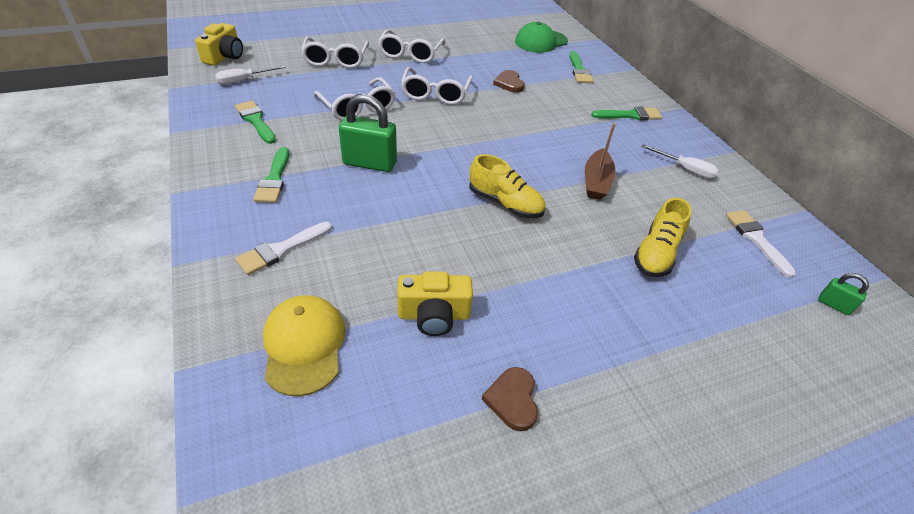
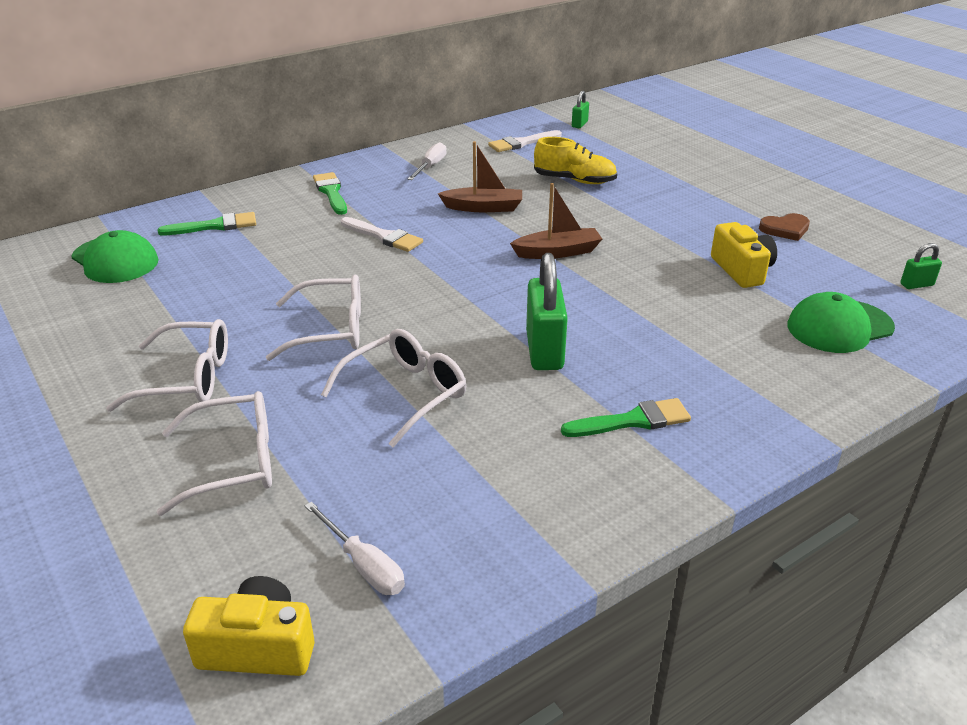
camera: 100 degrees left, 10 degrees down
(255, 121) = (500, 492): green brush -> none
(281, 250) = (746, 374): white brush -> white brush (384, 236)
(304, 345) = (839, 327): yellow cap -> green cap
(338, 475) = (916, 285): none -> green padlock
(505, 203) = (558, 252): yellow shoe -> brown boat
(509, 83) = (274, 274): brown heart -> none

